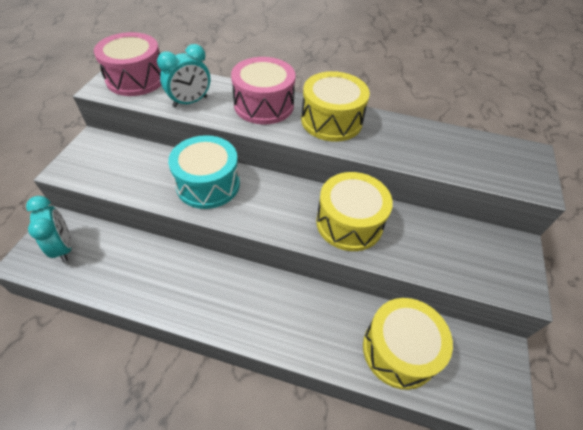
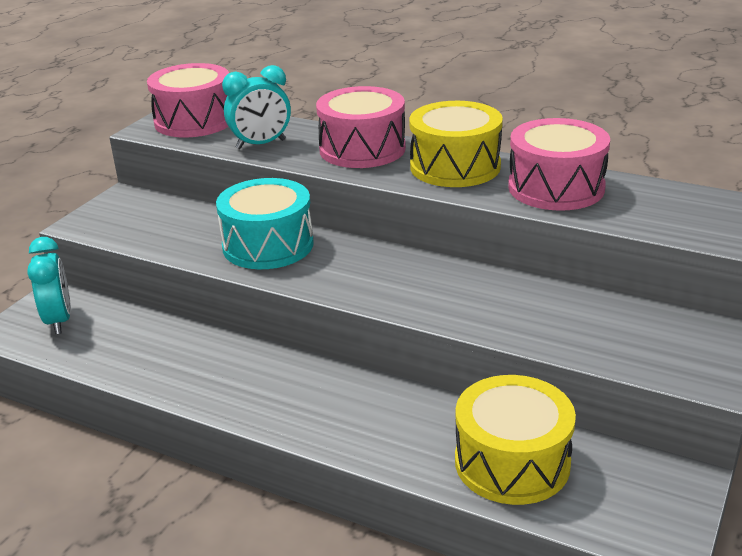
camera: 15 degrees right, 20 degrees down
(349, 223) = (461, 293): yellow drum -> none
(403, 139) = (556, 188): none -> pink drum

